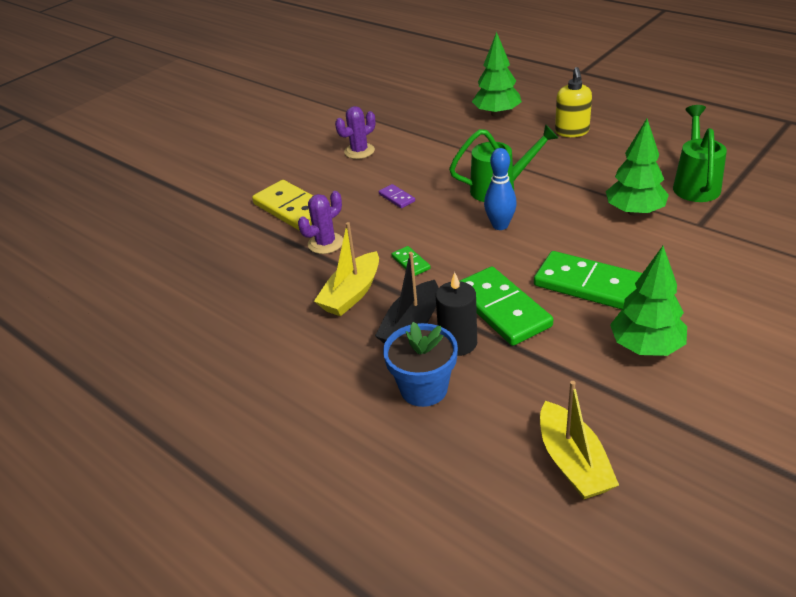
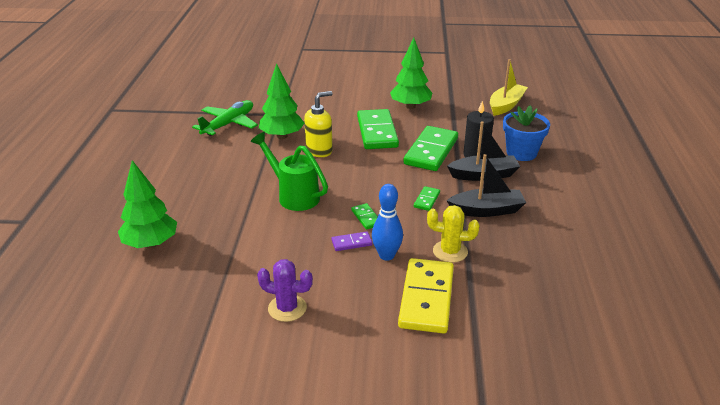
camera: 130 degrees left, 5 degrees down
(325, 243) = (450, 251): purple cactus -> yellow cactus
(351, 294) = (486, 210): yellow boat -> black boat
(397, 198) = (351, 243): purple domino -> purple domino turned 60 degrees clockwise
(422, 216) = (366, 218): none -> green domino
(500, 225) = (345, 179): blue bowling pin -> blue bowling pin (386, 255)
(572, 132) = (171, 190): yellow soap dispenser -> yellow soap dispenser (319, 150)
(695, 184) = (228, 124): green watering can -> green plane

